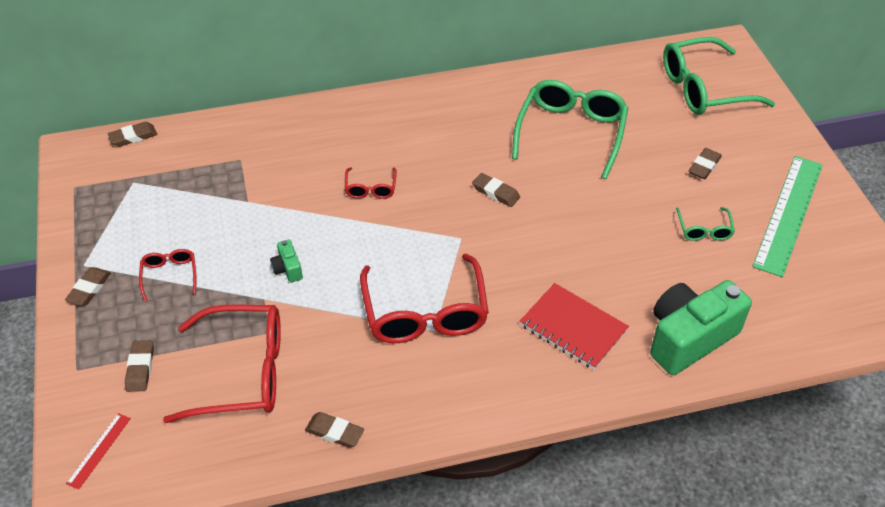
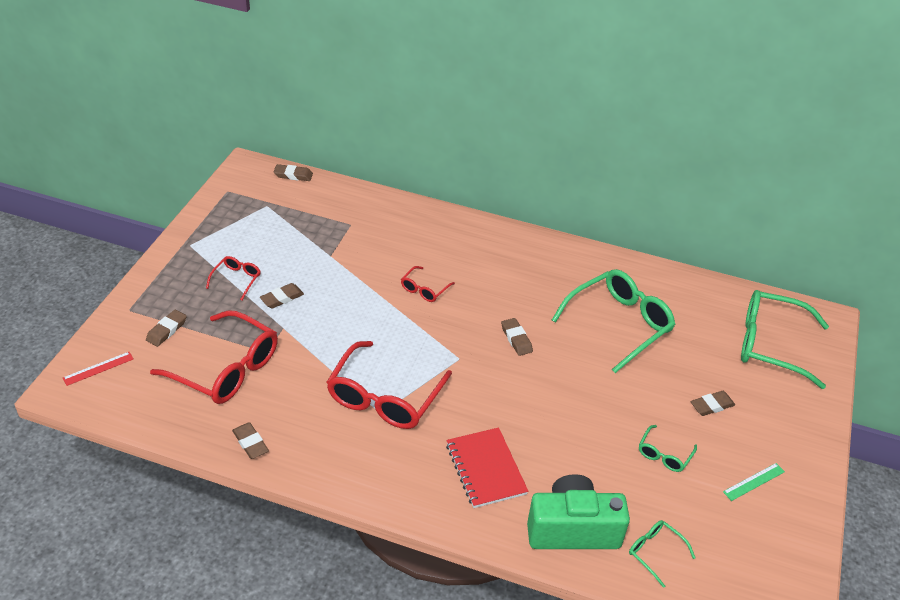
camera: 30 degrees right, 5 degrees down
(89, 289) = (180, 262): brown eraser -> brown eraser (282, 298)
(287, 269) = (316, 315): green camera -> none
(768, 319) = (655, 552): none -> green glasses
(788, 214) = (753, 481): green ruler -> green ruler, size x0.43

